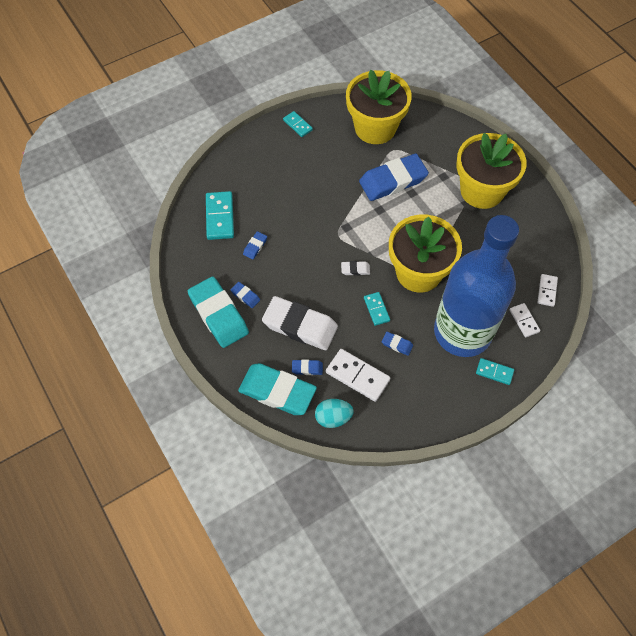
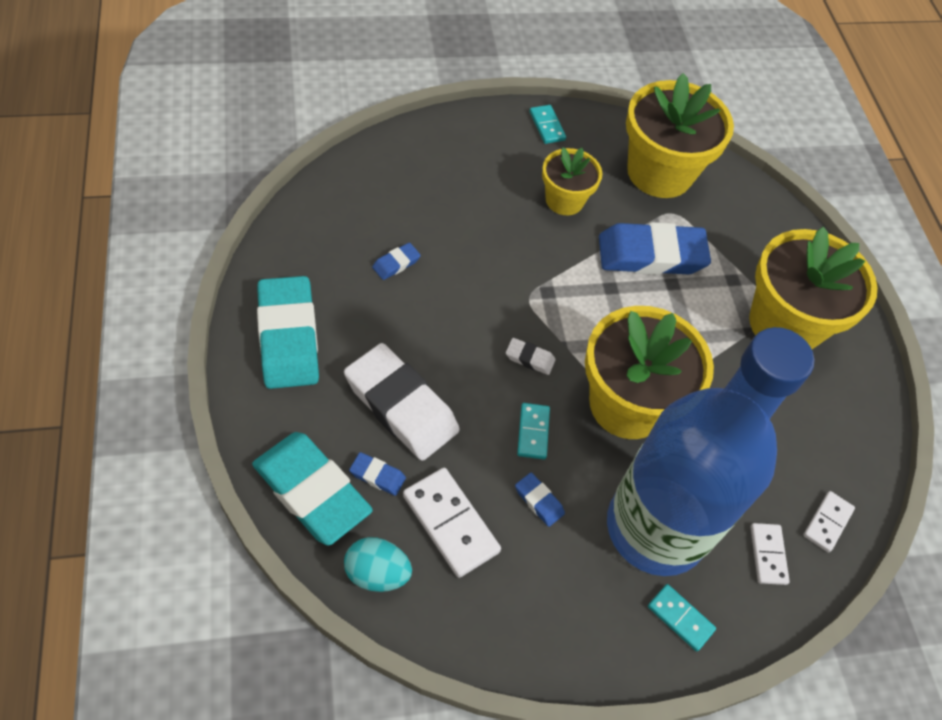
camera: 15 degrees right, 5 degrees down
(220, 217) = (368, 203): turquoise domino -> none
(245, 296) = (343, 327): blue eraser -> none
(330, 168) = (564, 200): none -> yellow flower pot

